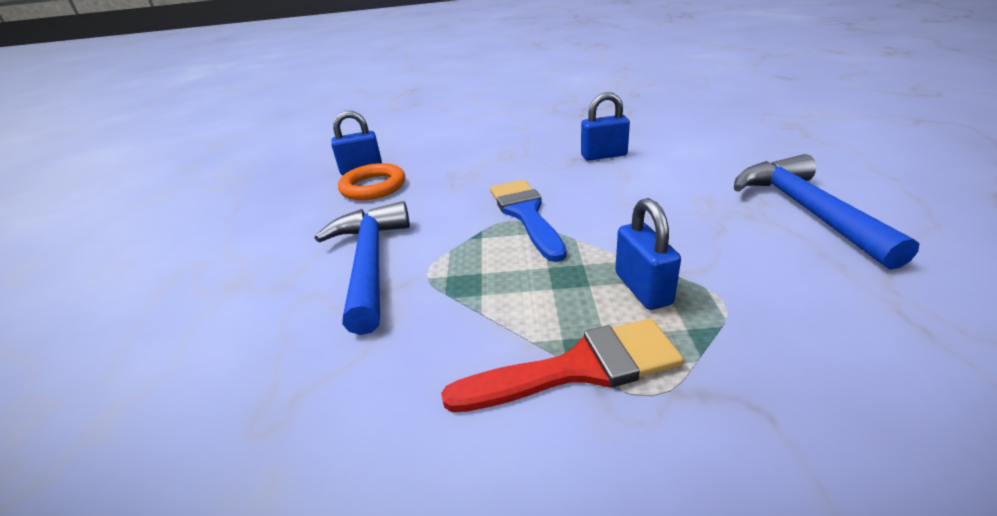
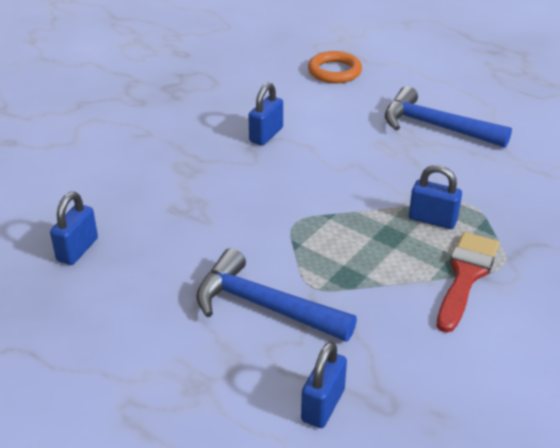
camera: 55 degrees left, 5 degrees up
(239, 370) = (323, 405): none -> blue padlock
(373, 187) = (130, 257): orange ring -> orange ring (334, 71)
(526, 214) = (298, 212): blue brush -> none

